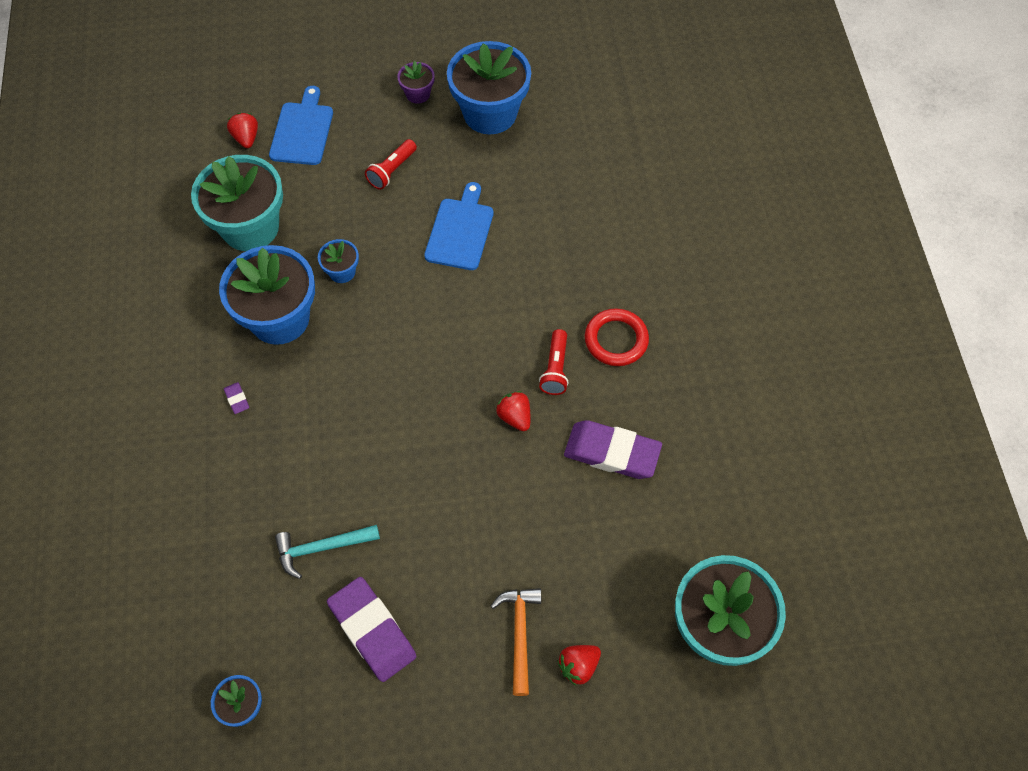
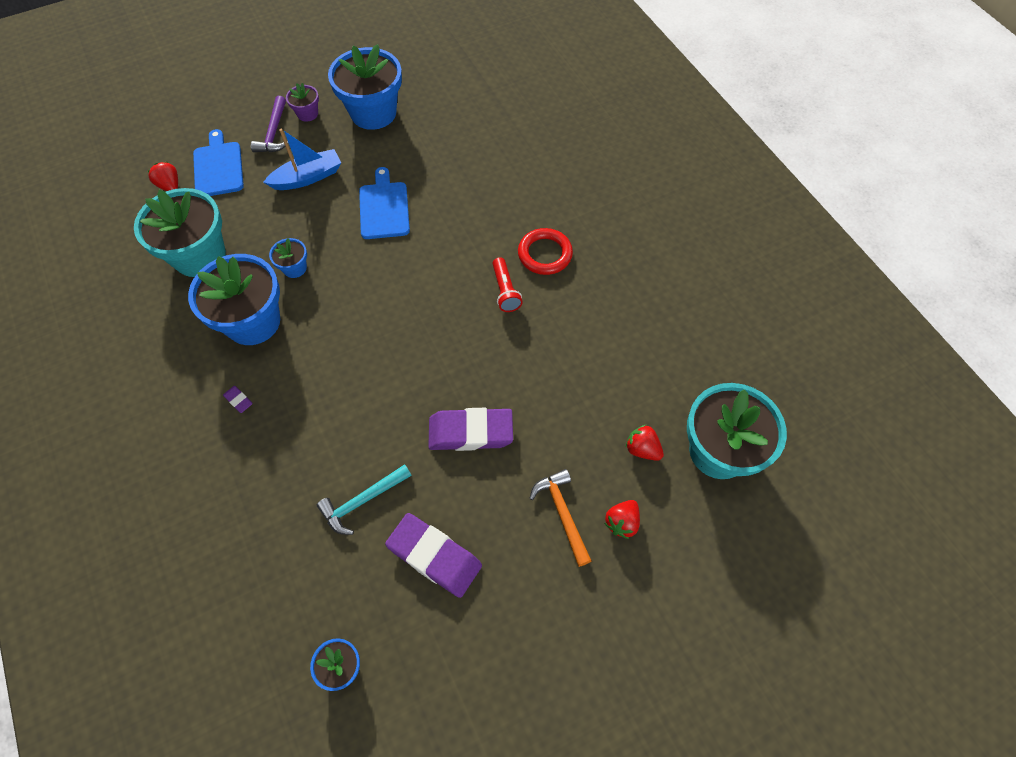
camera: 20 degrees left, 0 degrees up
(374, 106) = (274, 132): none -> purple hammer
(392, 171) = (308, 177): red flashlight -> blue boat
(515, 417) = (487, 339): red strawberry -> red strawberry (642, 449)
(612, 452) = (577, 341): purple eraser -> purple eraser (470, 432)

